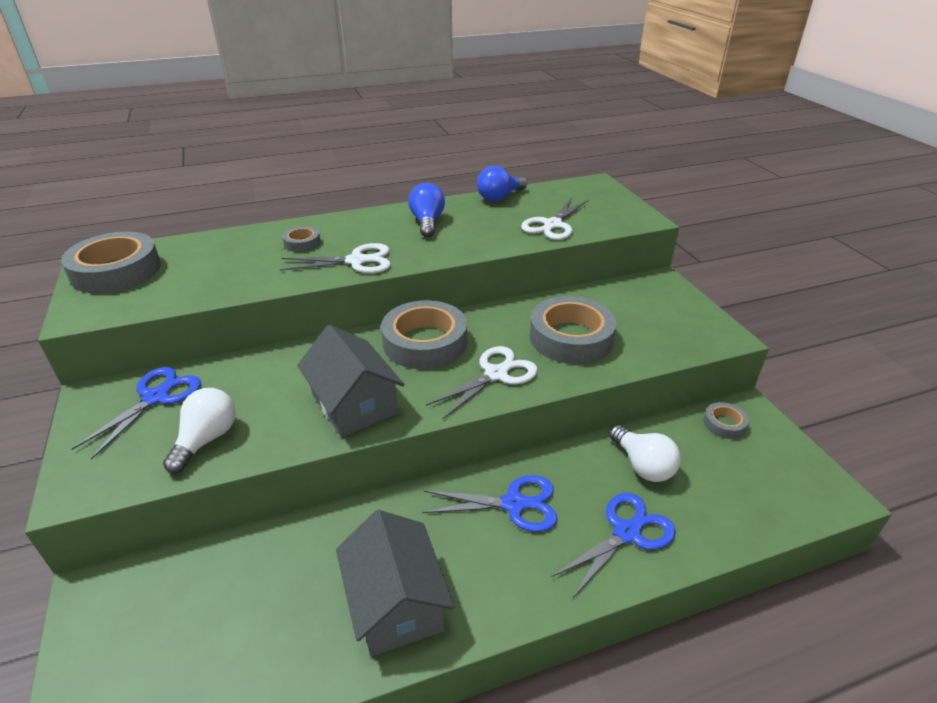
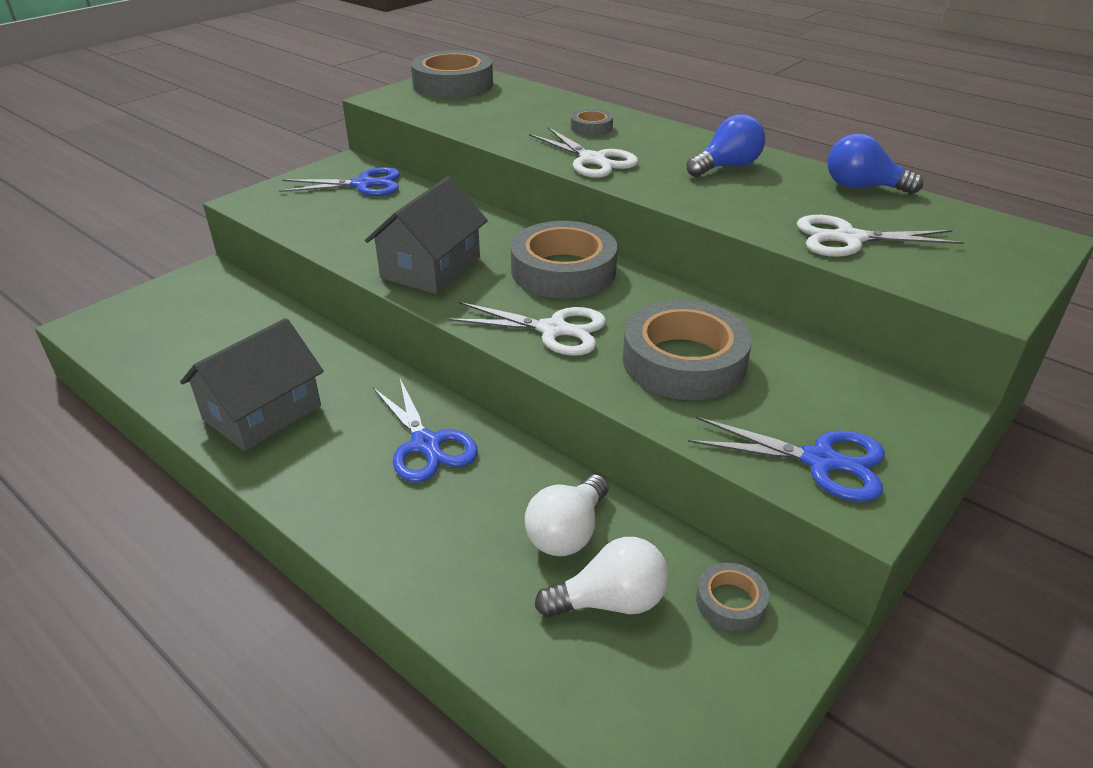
camera: 60 degrees right, 0 degrees up
(207, 439) = (332, 223): white light bulb -> white light bulb (610, 601)
(626, 533) = (441, 546): blue scissors -> blue scissors (820, 461)

